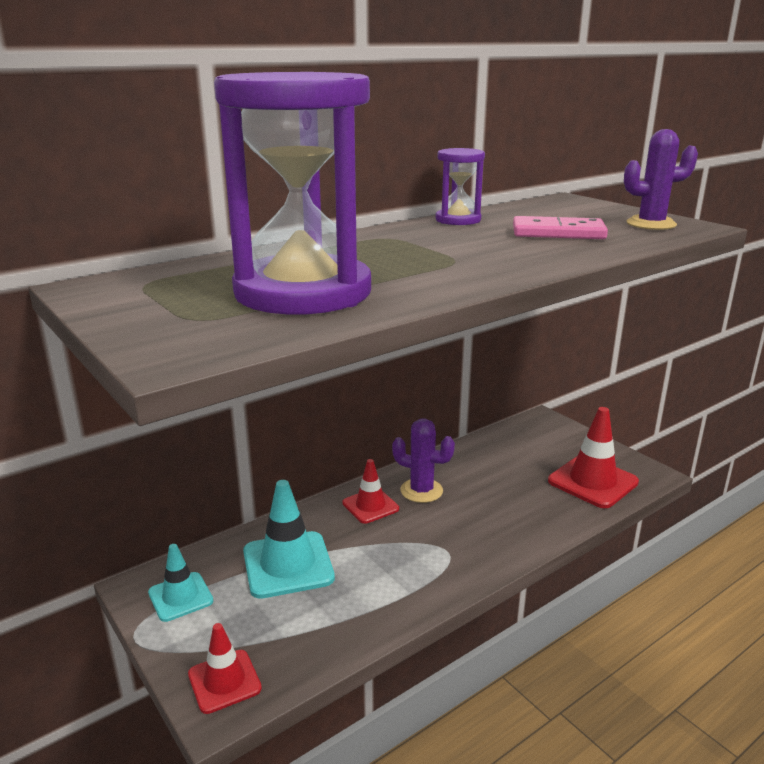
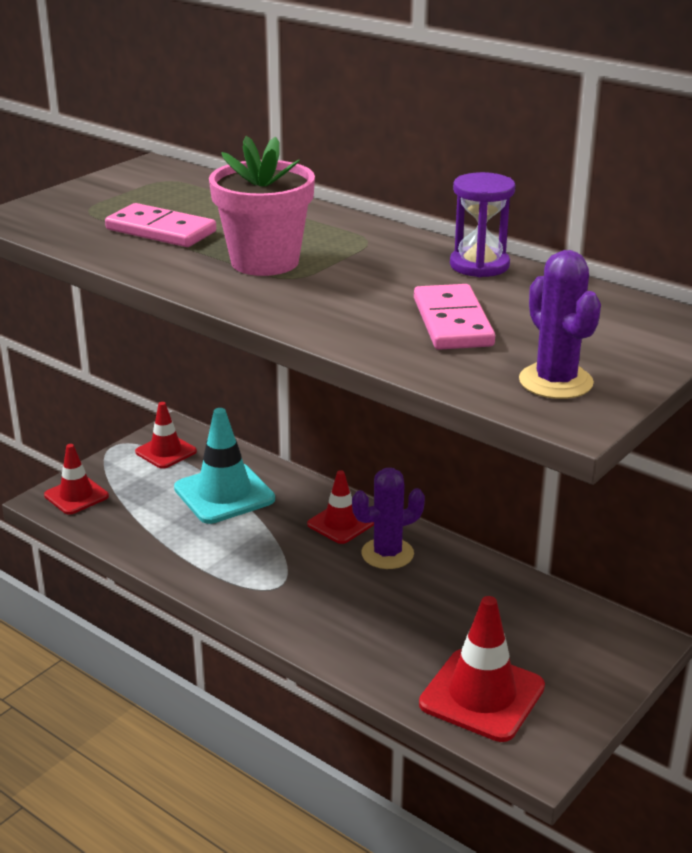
camera: 75 degrees right, 5 degrees up
(180, 597) = (166, 452): turquoise traffic cone -> red traffic cone
(303, 292) = (160, 231): purple hourglass -> pink domino
(415, 265) = (265, 262): none -> pink flower pot
(421, 491) = (387, 554): purple cactus -> purple cactus turned 60 degrees clockwise

